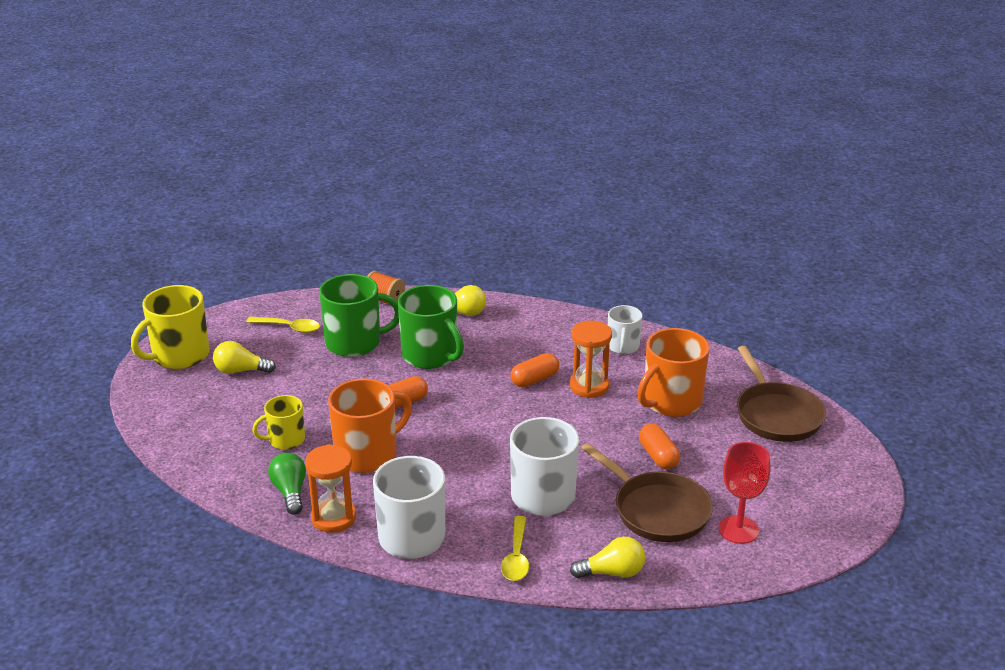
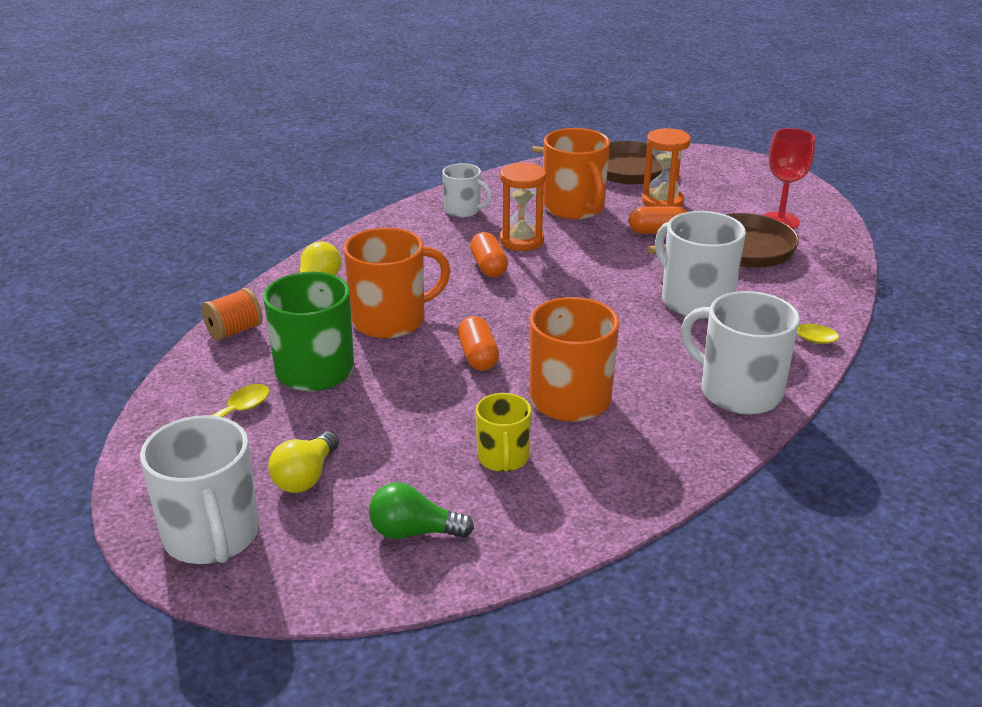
camera: 70 degrees left, 0 degrees up
(179, 355) = (212, 536): yellow mug -> white mug
(290, 492) = (620, 470): green light bulb -> green light bulb (414, 532)
(333, 518) = (686, 443): orange hourglass -> orange hourglass (662, 202)
(431, 355) = (391, 320): green mug -> orange mug
(612, 572) = (826, 289): yellow light bulb -> none

